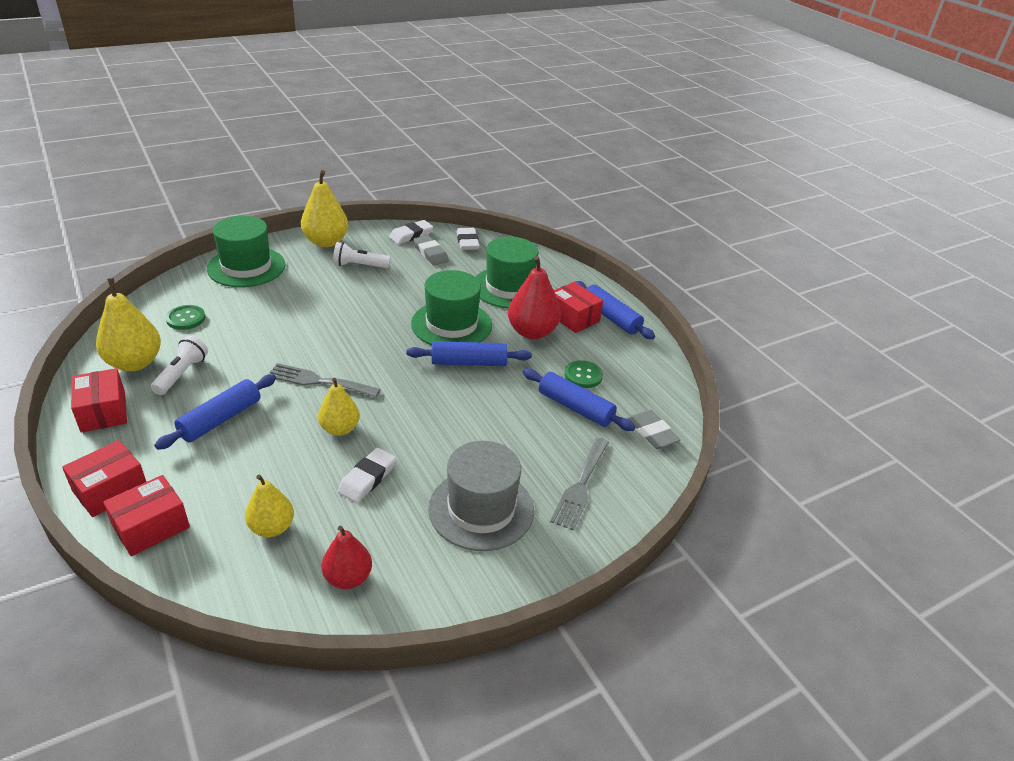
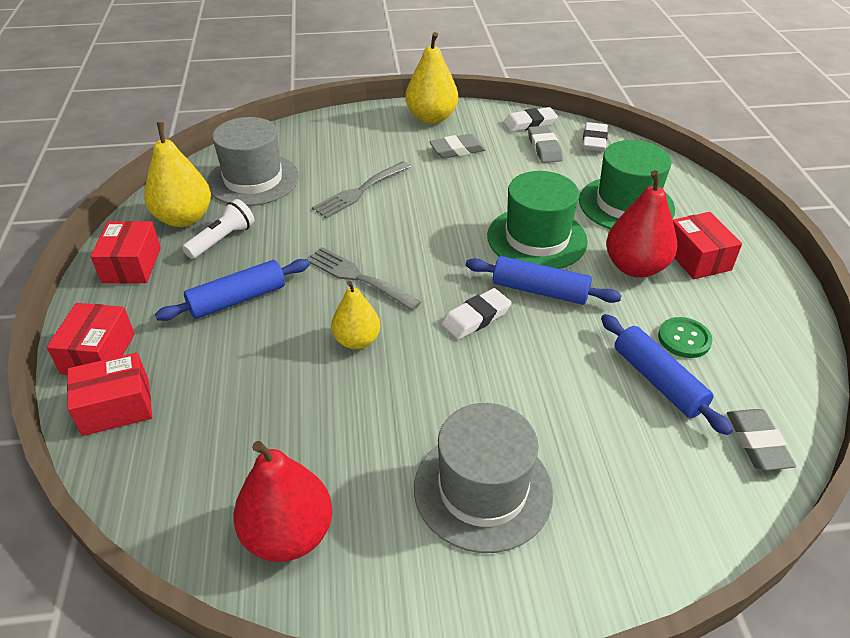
camera: 25 degrees right, 5 degrees up
(110, 490) = (98, 353): red box -> red box turned 60 degrees counterclockwise
(186, 318) = (253, 179): green button -> grey hat
(246, 267) = (337, 133): green hat -> none
(272, 527) = (233, 443): yellow pear -> none
(348, 578) = (288, 534): red pear -> red pear, size x1.54
(359, 265) = (457, 150): white flashlight -> grey eraser
(367, 478) = (362, 410): white eraser -> white eraser (476, 318)
(580, 486) = (627, 494): grey fork -> grey fork (359, 191)
(611, 317) = (750, 267): blue rolling pin -> none

